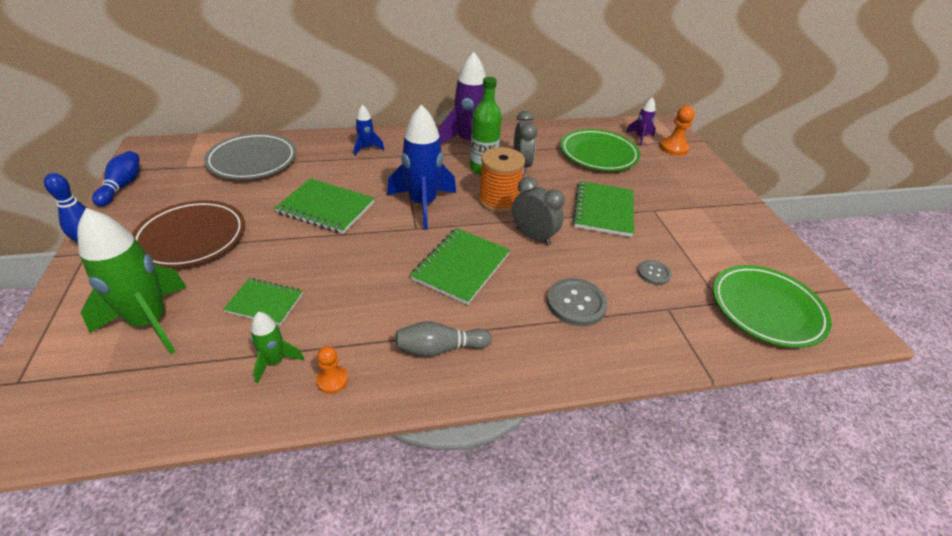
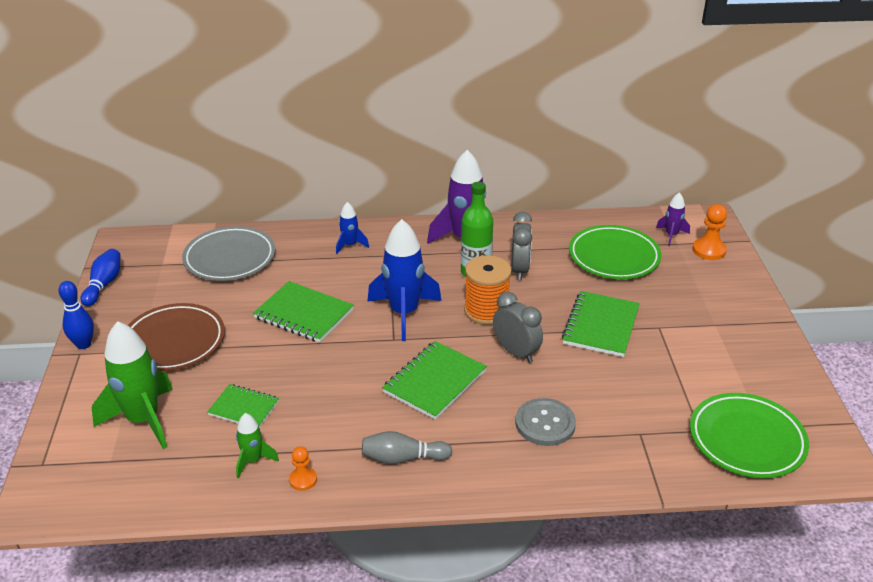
camera: 10 degrees right, 5 degrees down
(653, 273) = (636, 397): grey button -> none

